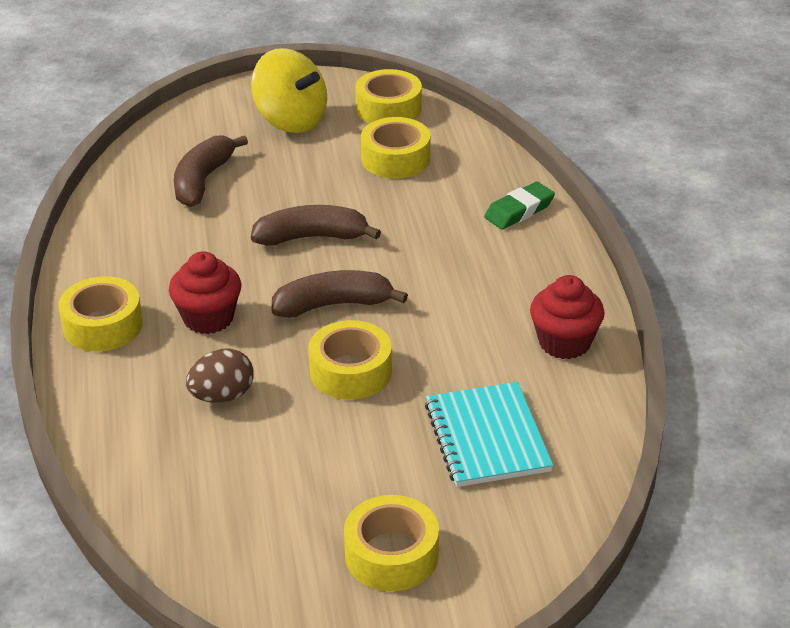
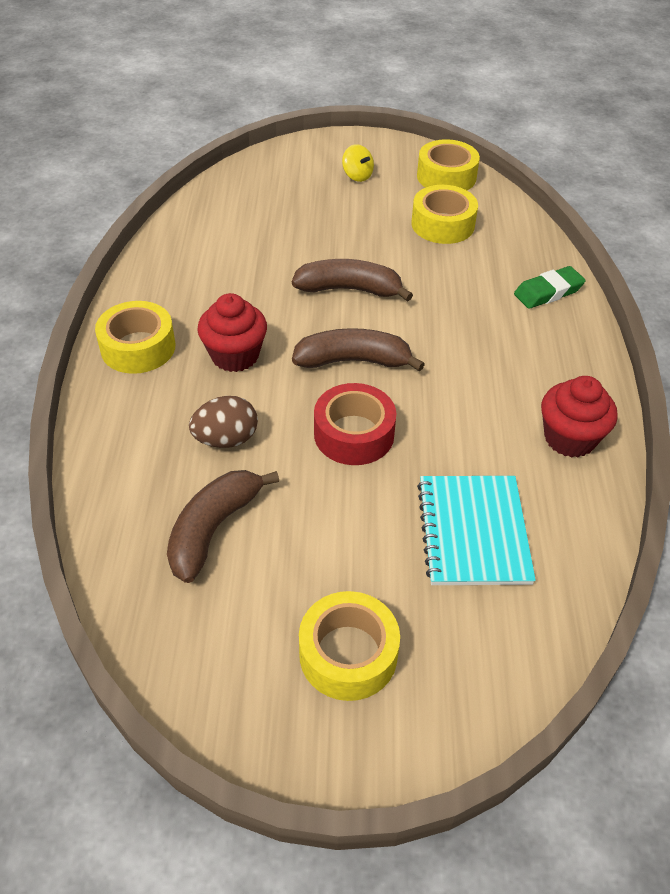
camera: 10 degrees right, 10 degrees up
(203, 181) = (266, 220): brown banana -> brown banana (213, 529)
(291, 120) = (357, 176): yellow spinning top -> yellow spinning top, size x0.46
(350, 371) = (354, 434): yellow tape -> red tape

